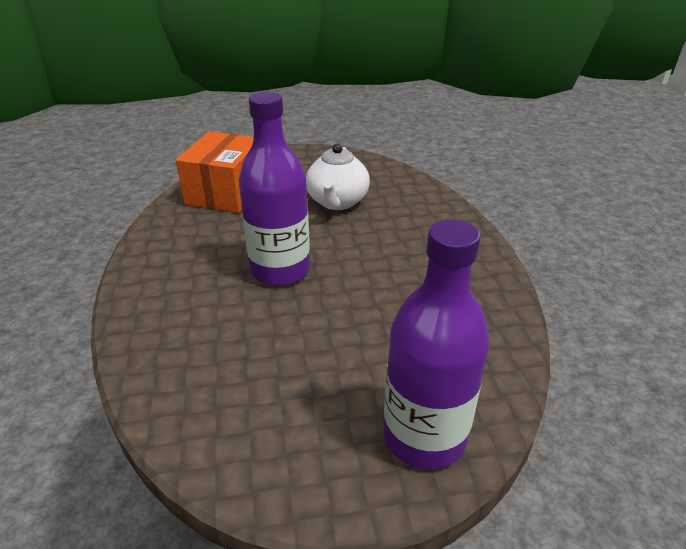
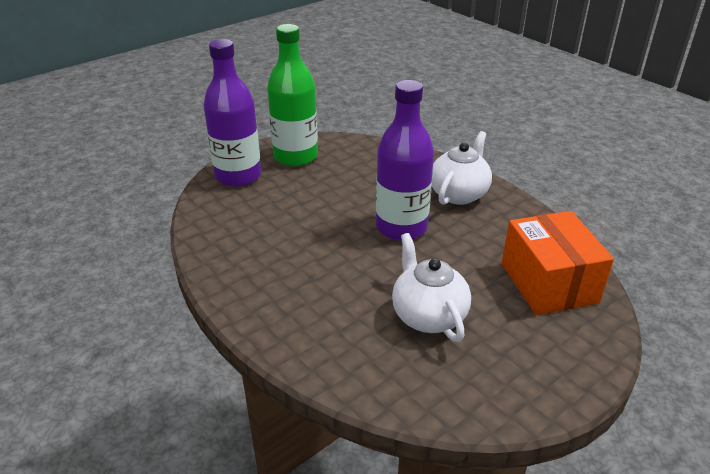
camera: 150 degrees right, 0 degrees up
(175, 284) = (459, 194): none -> white teapot
(305, 444) = (295, 156): none -> green bottle

